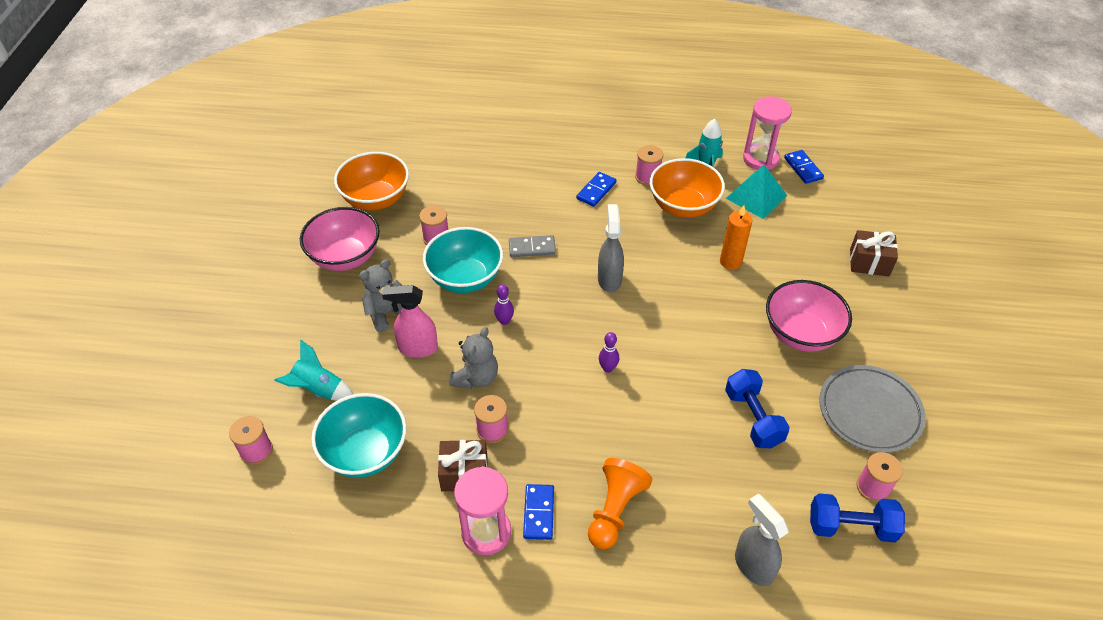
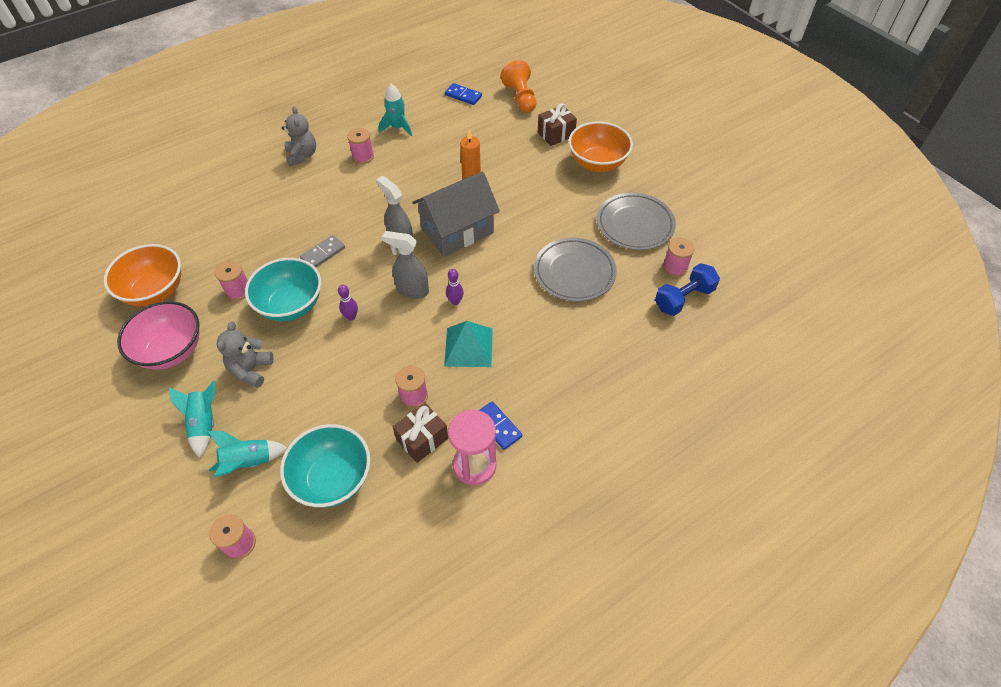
camera: 40 degrees left, 5 degrees up
(316, 334) = (204, 423): none -> turquoise rocket
(417, 348) = (301, 378): pink spray bottle -> none
(476, 378) = (367, 369): grey teddy bear -> grey teddy bear (302, 155)
(596, 191) = (334, 186): blue domino -> none
(615, 510) = (544, 388): orange pawn -> orange pawn (520, 98)
(672, 301) = (457, 231): none -> grey house
(683, 206) = (406, 163): orange bowl -> orange bowl (597, 163)
(753, 418) = (574, 272): blue dumbbell -> grey plate
(753, 566) = (653, 360): grey spray bottle -> grey spray bottle (412, 290)
(756, 197) = (450, 130): turquoise pyramid -> turquoise pyramid (468, 347)
(760, 159) = (430, 103): pink hourglass -> none
(801, 334) = (555, 202): pink bowl -> none

